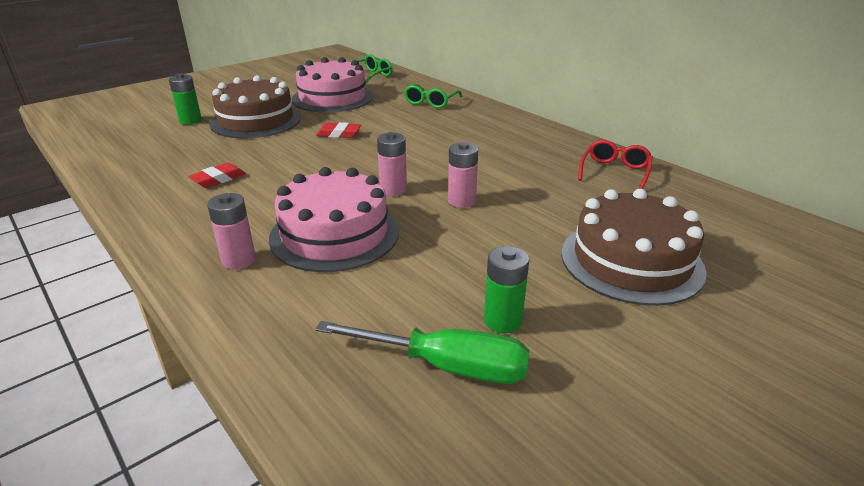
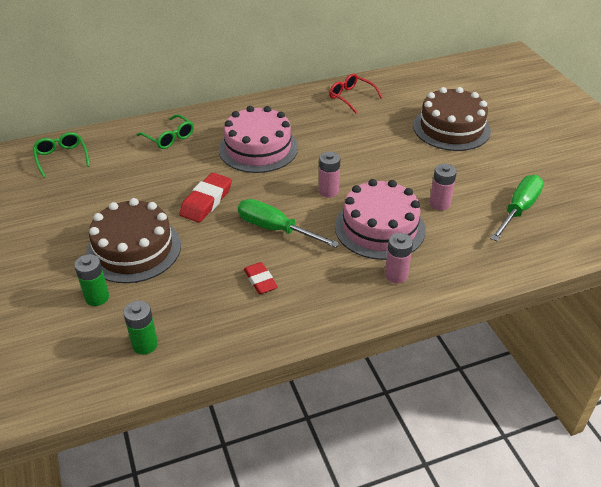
camera: 70 degrees left, 10 degrees up
(307, 172) = (275, 229): none -> green screwdriver
(332, 98) = (108, 192): pink cake -> pink cake (258, 148)
(339, 134) = (206, 201): red eraser -> red eraser, size x1.54
(461, 201) = (360, 166): pink battery -> pink battery (439, 204)
(502, 321) = (489, 183): green battery -> green battery (145, 344)

